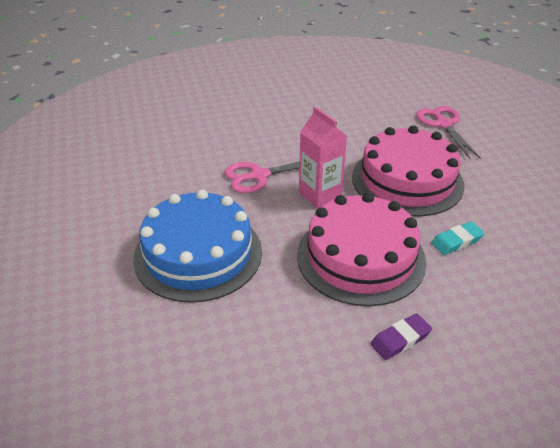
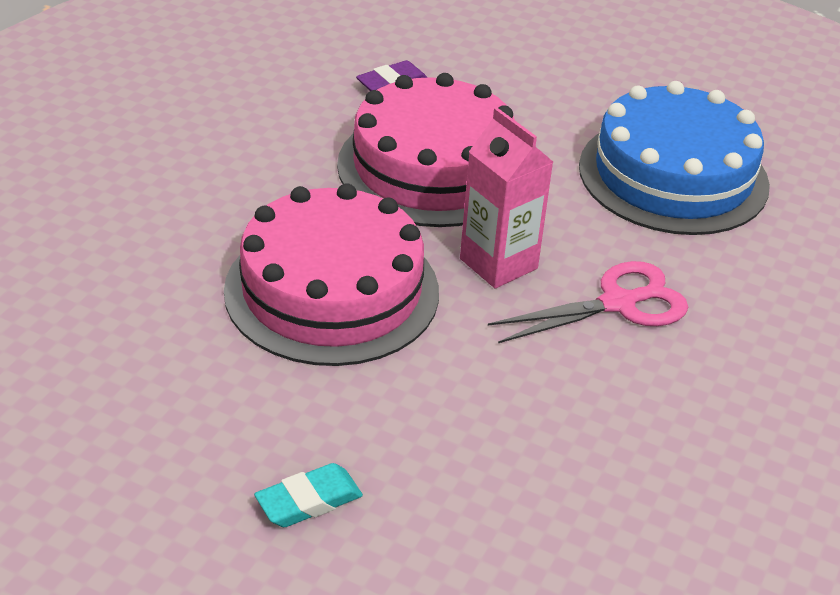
camera: 175 degrees right, 0 degrees up
(443, 124) = (203, 441): pink scissors -> none
(456, 241) = (280, 186): turquoise eraser -> turquoise eraser (309, 501)

